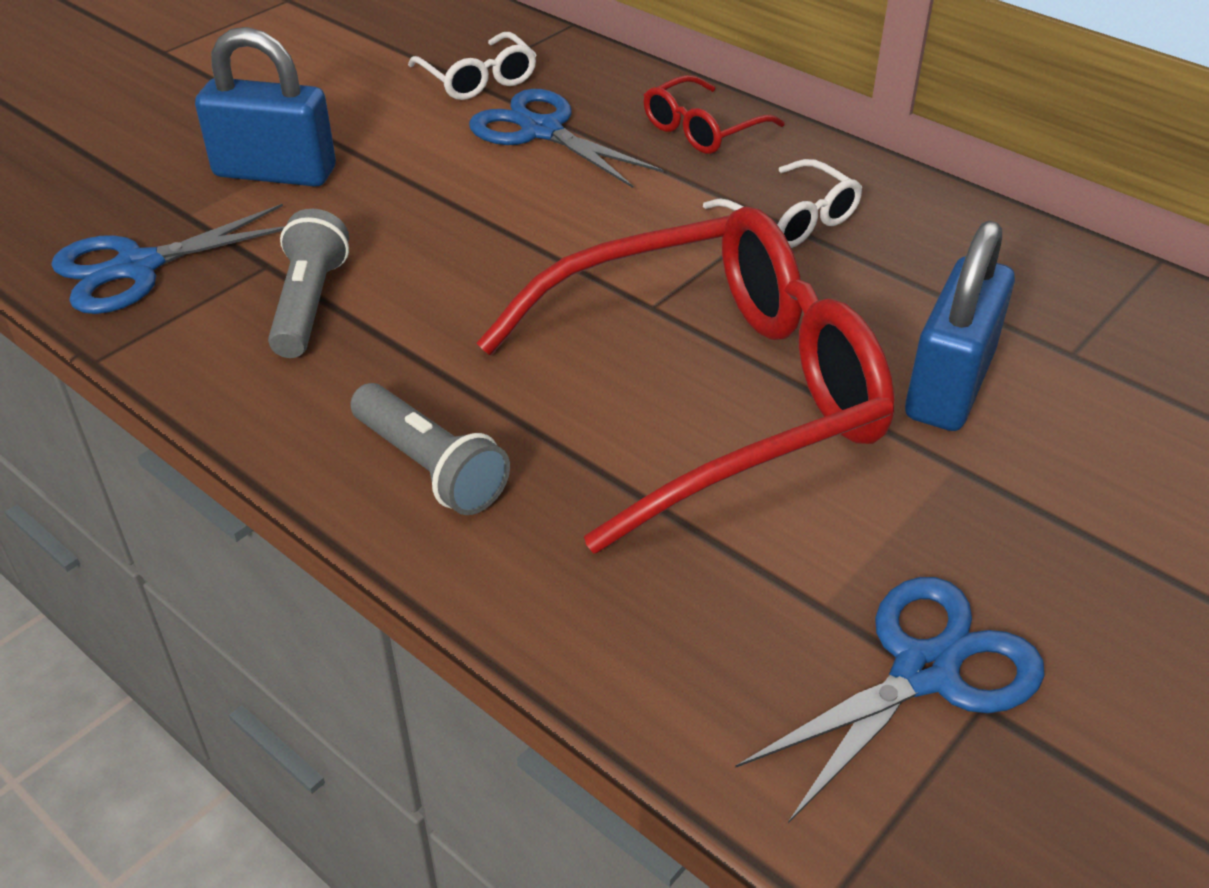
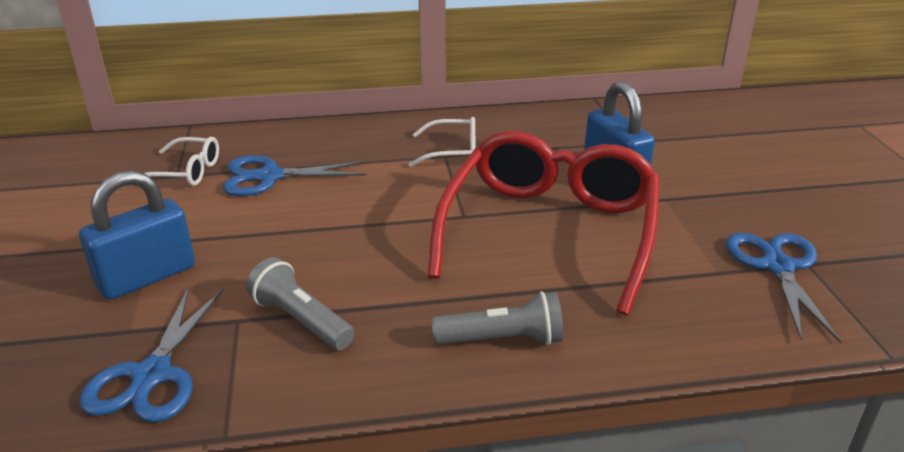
camera: 50 degrees left, 10 degrees down
(702, 129) = (347, 137): red glasses -> none

